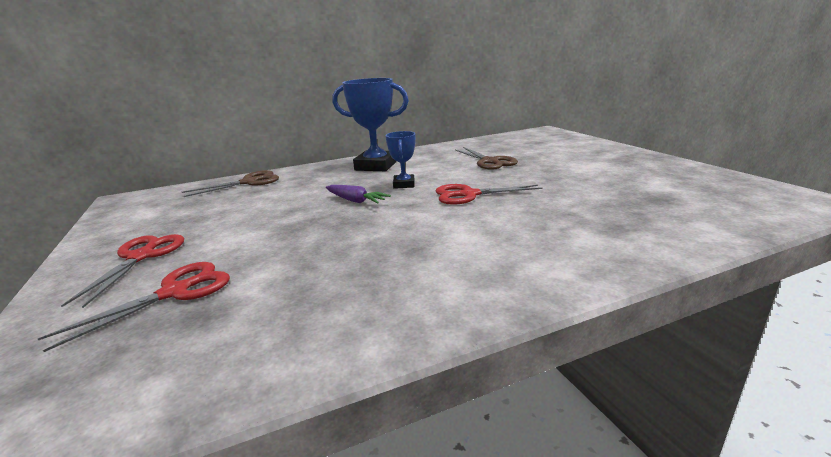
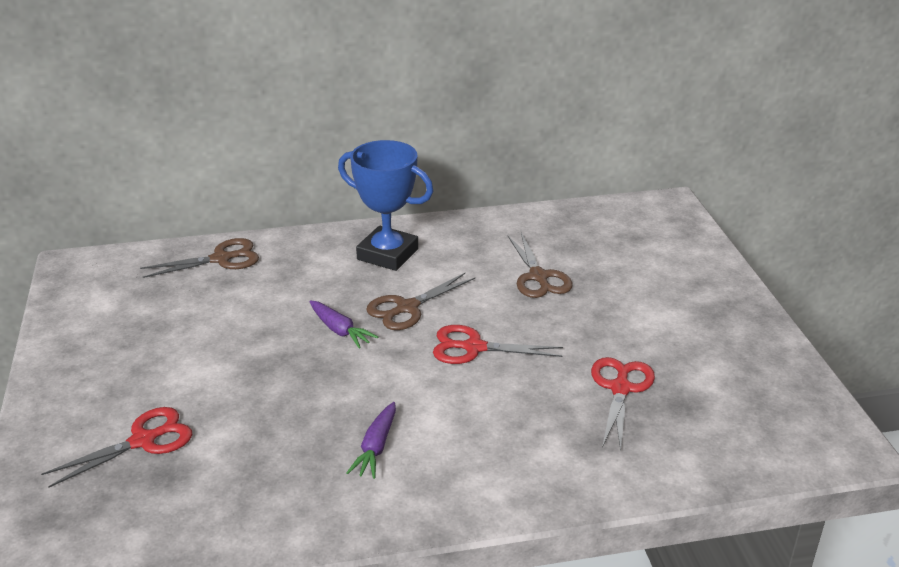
camera: 10 degrees right, 10 degrees up
(141, 257) = (107, 382): red scissors -> red scissors (620, 388)
(404, 184) = (407, 308): blue trophy -> brown scissors
(423, 260) = (376, 448): none -> purple carrot

